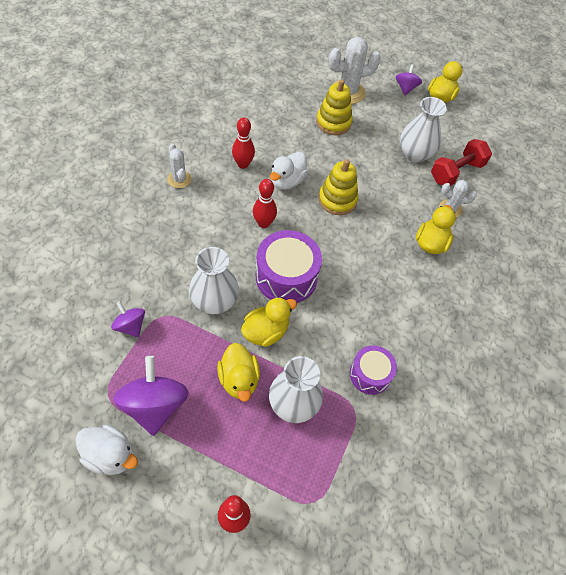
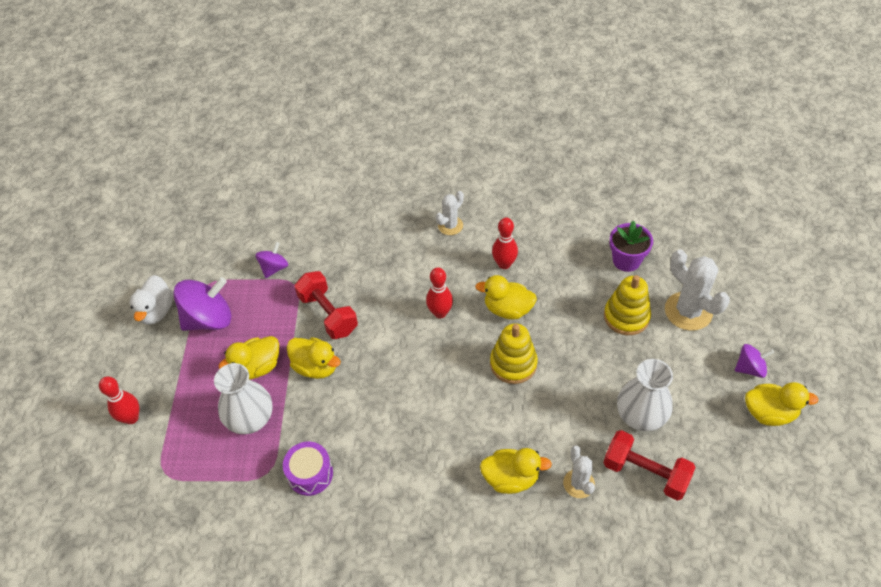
camera: 75 degrees right, 5 degrees down
(214, 301) = (328, 314): white vase -> red dumbbell
(286, 99) = (626, 260): none -> purple flower pot
(286, 277) = (386, 358): purple drum -> none
(287, 181) = (507, 309): white duck -> yellow duck

